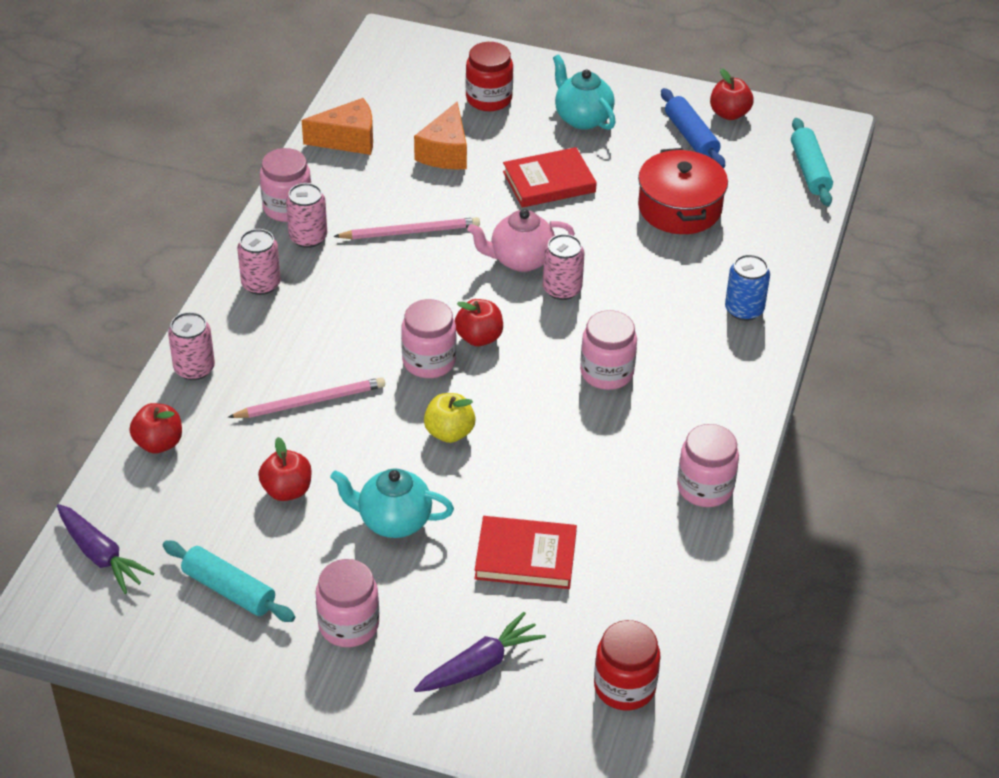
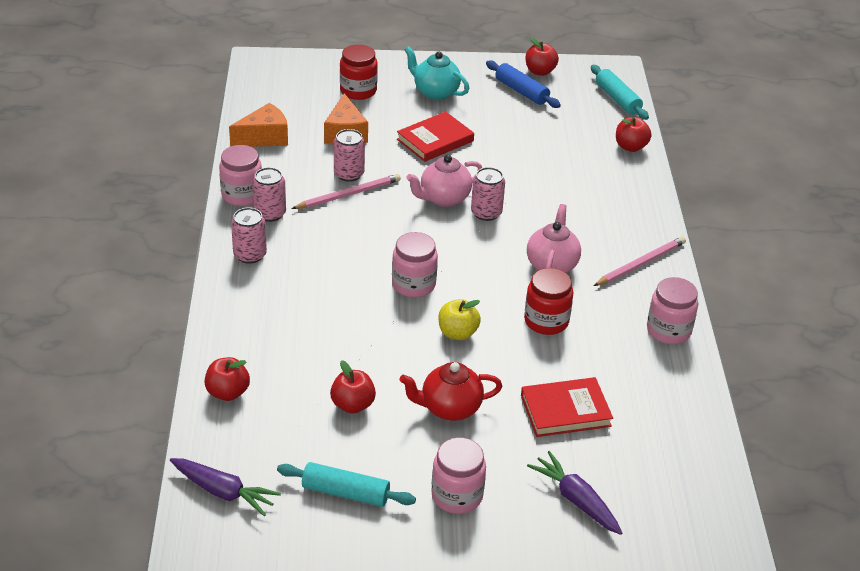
camera: 20 degrees left, 5 degrees down
(194, 368) = (228, 329): pink can -> pink can (349, 174)
(311, 401) = (336, 334): pink pencil -> pink pencil (641, 264)
(393, 521) = (449, 408): turquoise teapot -> red teapot
(479, 338) = (443, 260): red apple -> red apple (630, 147)
(480, 664) = (575, 499): purple carrot -> purple carrot turned 75 degrees counterclockwise
(607, 372) = (552, 265): pink jar -> pink teapot
(624, 687) = (692, 488): red jar -> red jar (546, 321)
(680, 208) = (540, 141): red pot -> none
(744, 309) = (625, 201): blue can -> none

